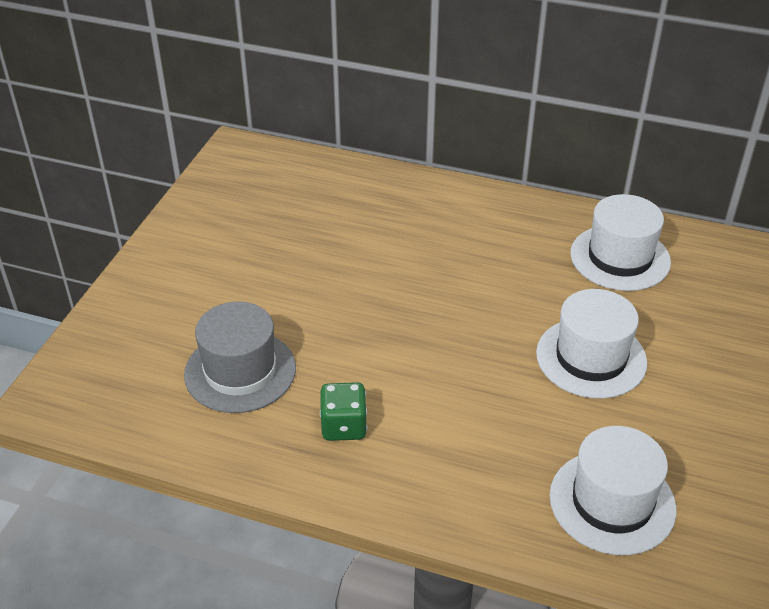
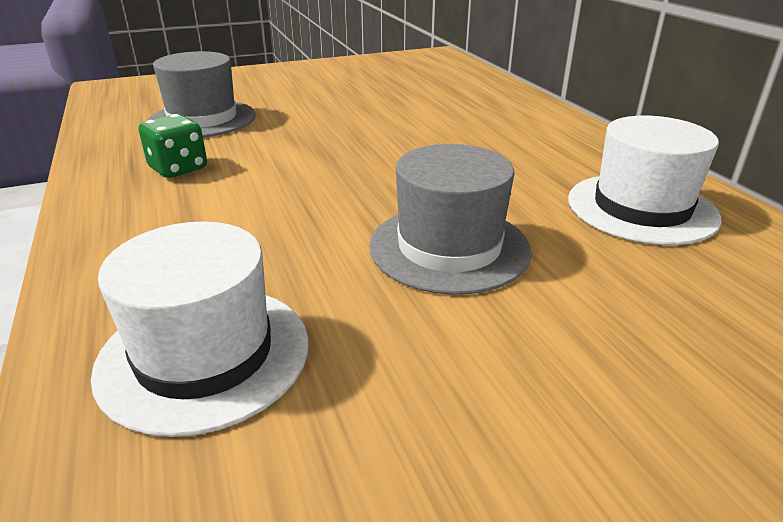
camera: 50 degrees right, 10 degrees down
(591, 358) = (449, 247): white hat -> grey hat

